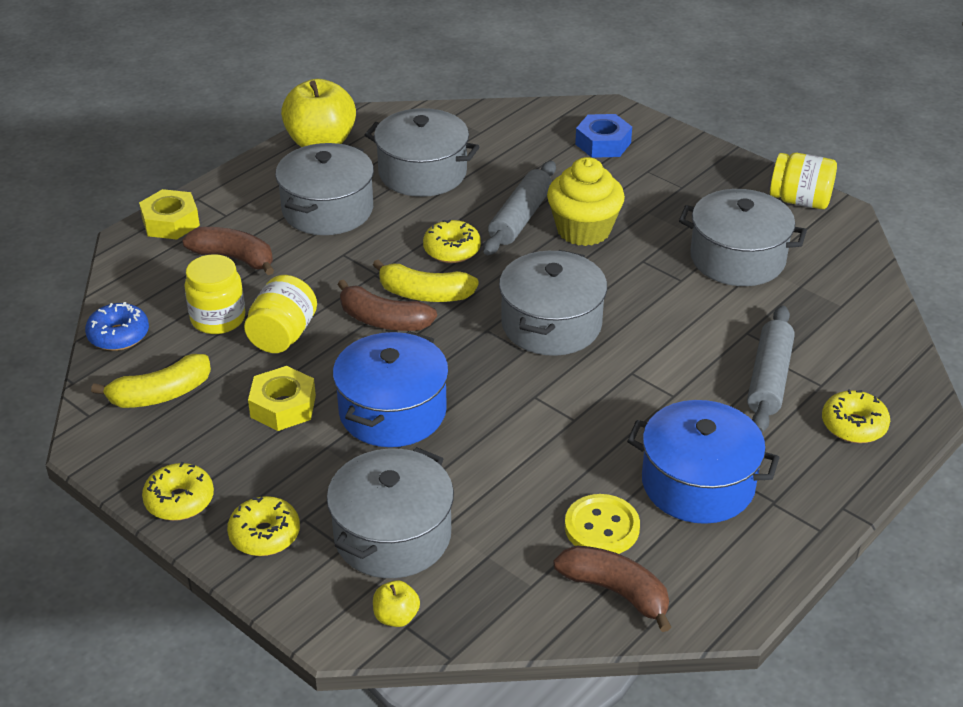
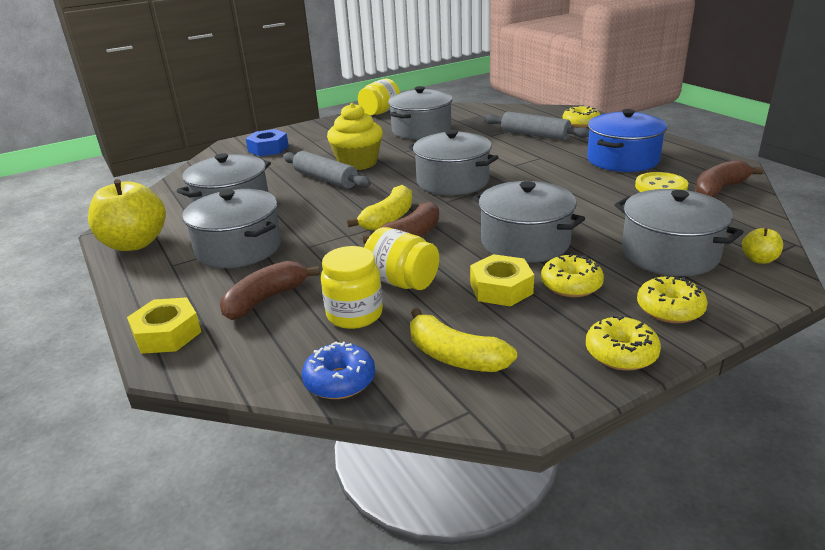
camera: 70 degrees left, 10 degrees down
(160, 394) = (455, 356): yellow banana -> yellow banana turned 135 degrees clockwise
(392, 411) = (525, 242): blue pot -> grey pot
(452, 250) = (342, 204): yellow donut -> yellow donut (571, 285)

